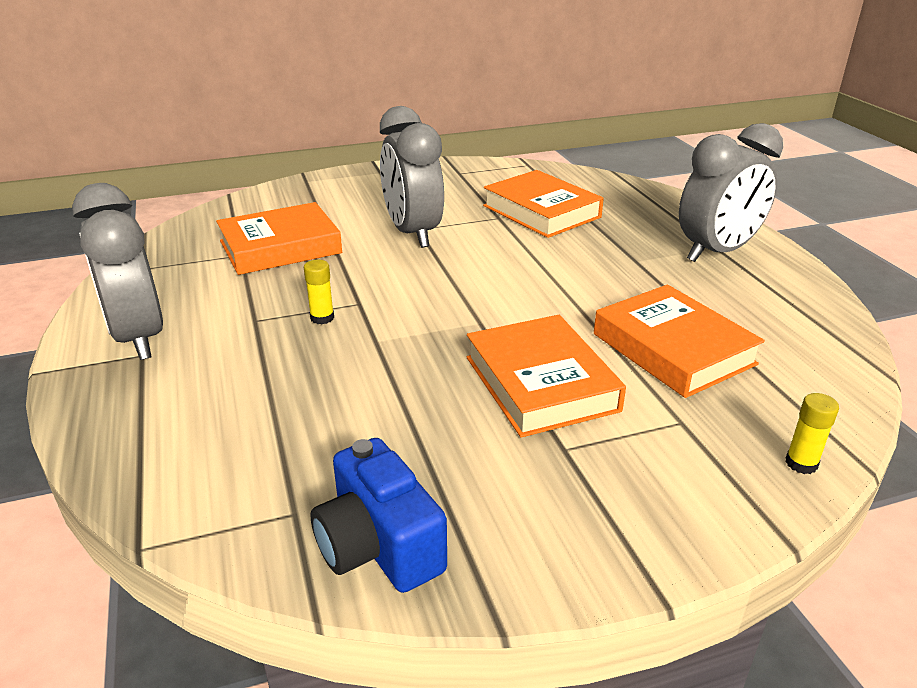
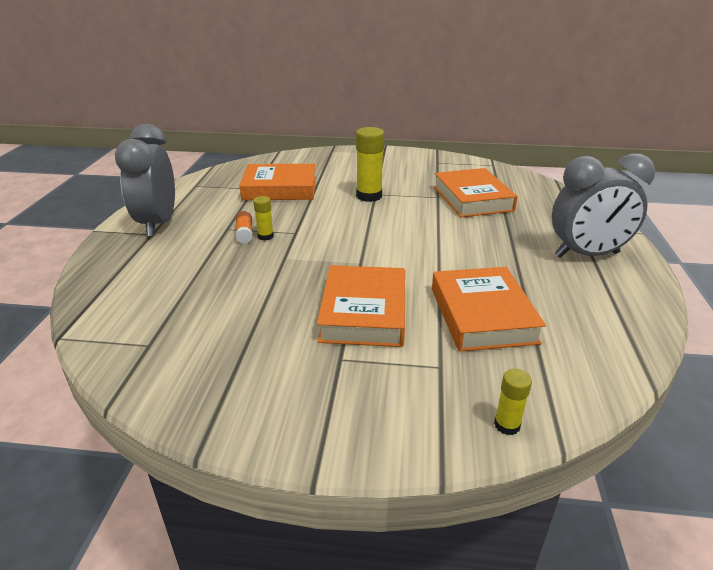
camera: 25 degrees right, 0 degrees up
(288, 321) = (245, 233): none -> orange glue stick
(379, 546) = (175, 379): blue camera -> none
(413, 233) = (369, 196): grey clock -> yellow glue stick

